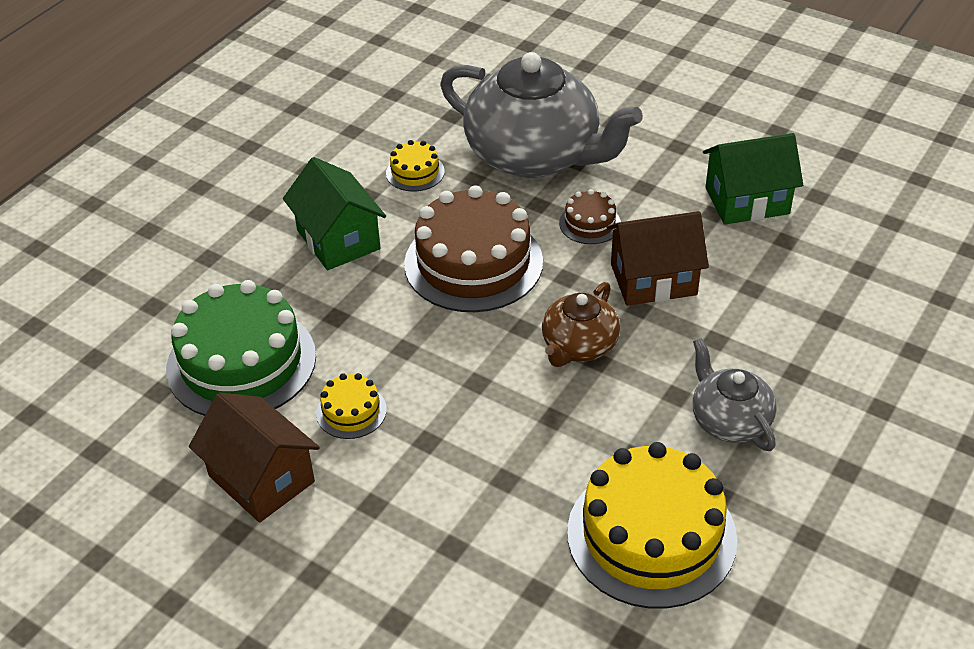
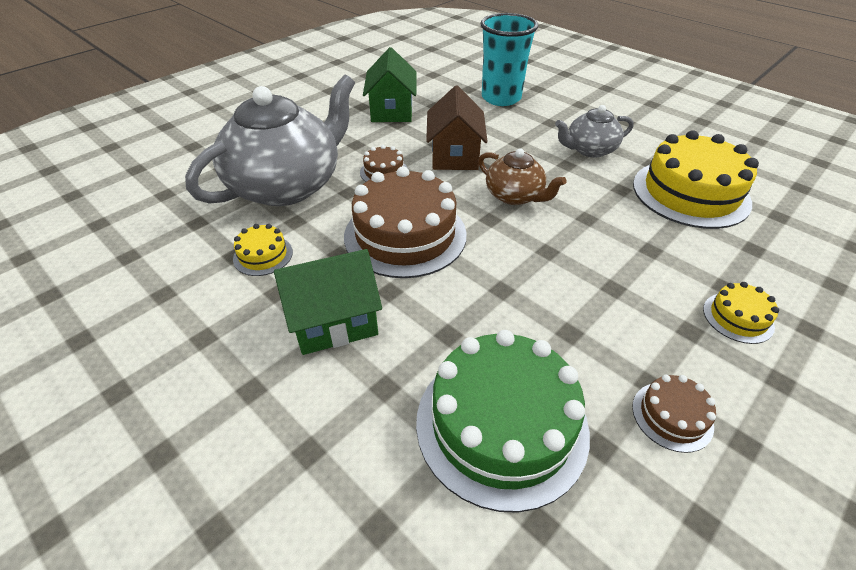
camera: 80 degrees left, 0 degrees up
(261, 479) = (672, 416): brown house -> brown cake
(351, 411) = (578, 334): yellow cake -> yellow cake (738, 317)
(849, 309) = (501, 98): none -> turquoise cup

